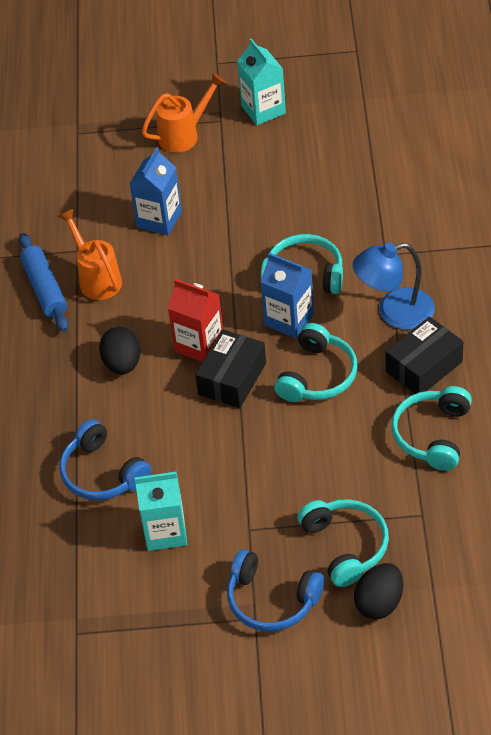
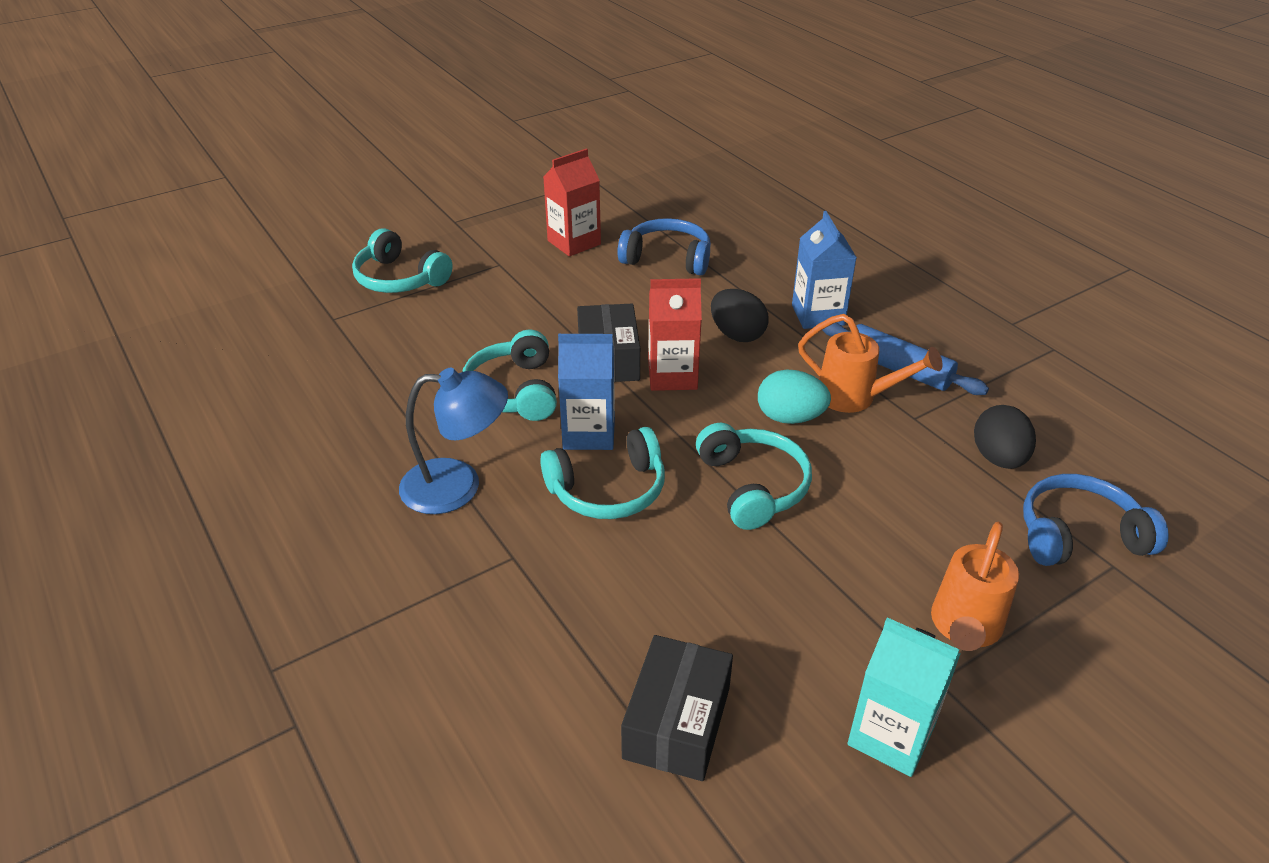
camera: 145 degrees right, 10 degrees down
(152, 280) = (790, 418): none -> turquoise egg
(159, 219) = (859, 488): blue carton -> blue carton (818, 315)
(165, 532) = (574, 242): turquoise carton -> red carton
(271, 600) = (447, 233): blue headphones -> blue headphones (1079, 535)
(379, 603) = (348, 256): black egg -> black egg (998, 458)
(394, 312) = (458, 486): blue lamp -> blue lamp turned 45 degrees clockwise
(424, 366) = (388, 440): black box -> black box (677, 722)
(433, 435) = (348, 380): turquoise headphones -> turquoise headphones (752, 486)

